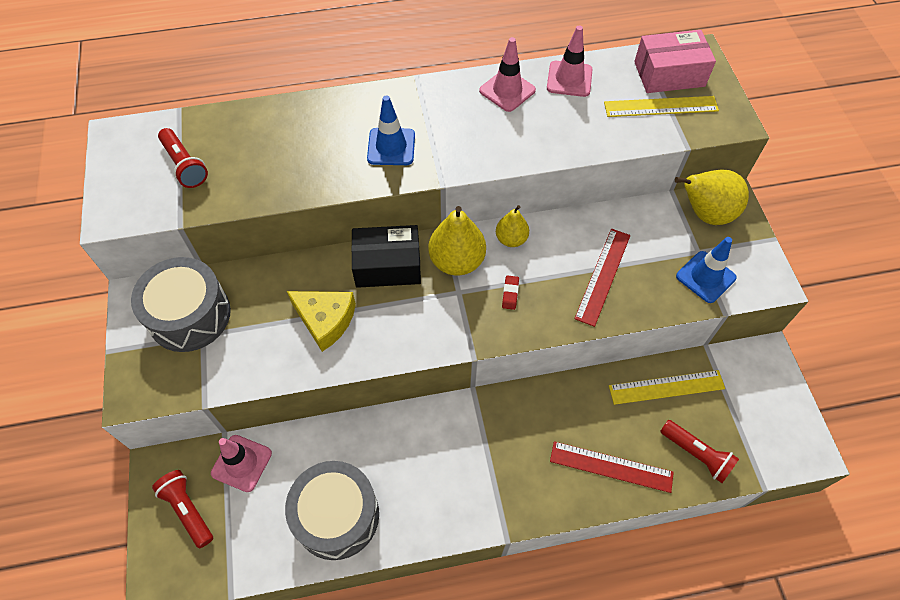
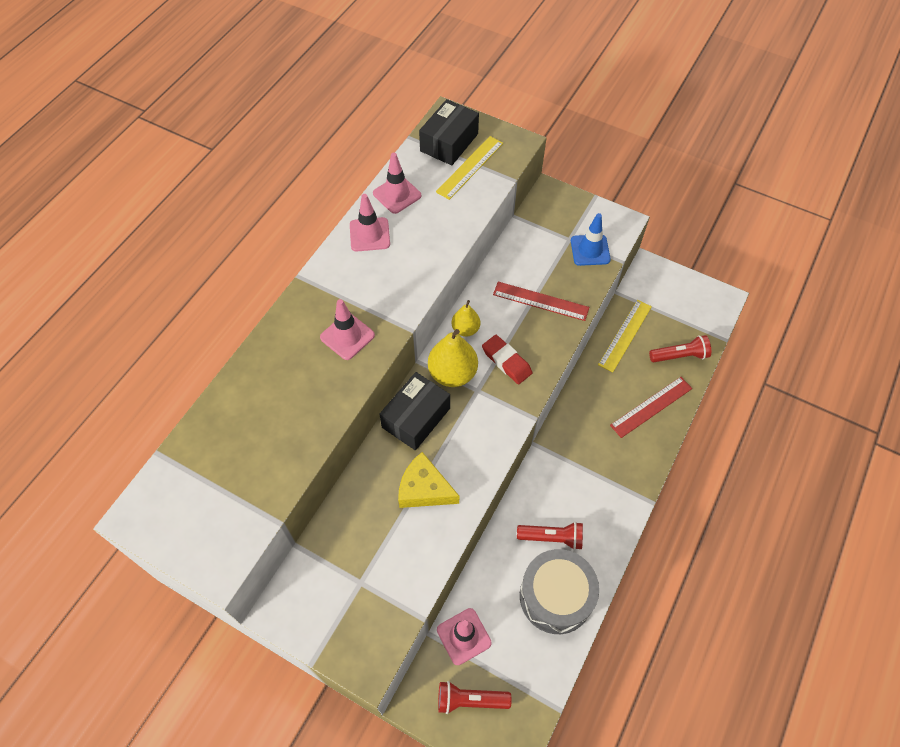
camera: 50 degrees left, 0 degrees up
(185, 165) = (222, 483): red flashlight -> red flashlight (552, 537)
(189, 315) = (334, 581): grey drum -> none
(325, 320) = (424, 489): yellow cheese -> yellow cheese turned 135 degrees counterclockwise
(391, 147) = (347, 336): blue traffic cone -> pink traffic cone
(510, 294) = (506, 361): red eraser -> red eraser, size x1.83
(603, 276) = (540, 301): red ruler -> red ruler turned 45 degrees counterclockwise
(669, 74) = (449, 142): pink box -> black box
(705, 214) = (546, 213): yellow pear -> none

